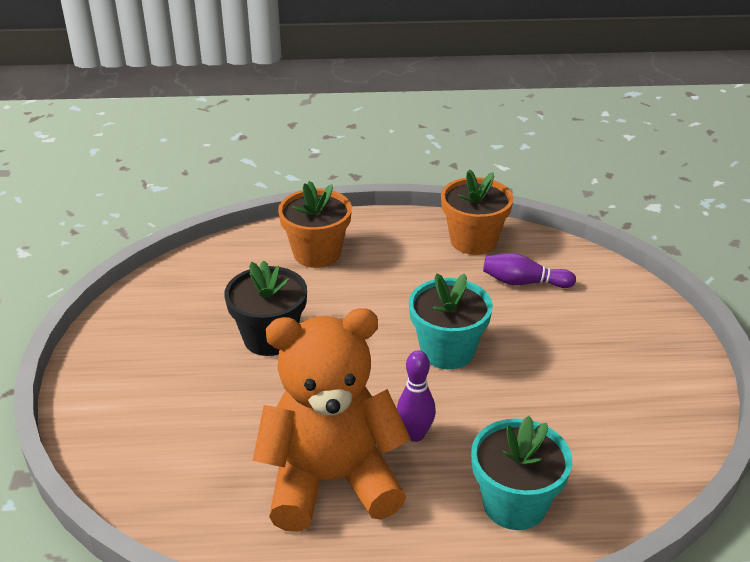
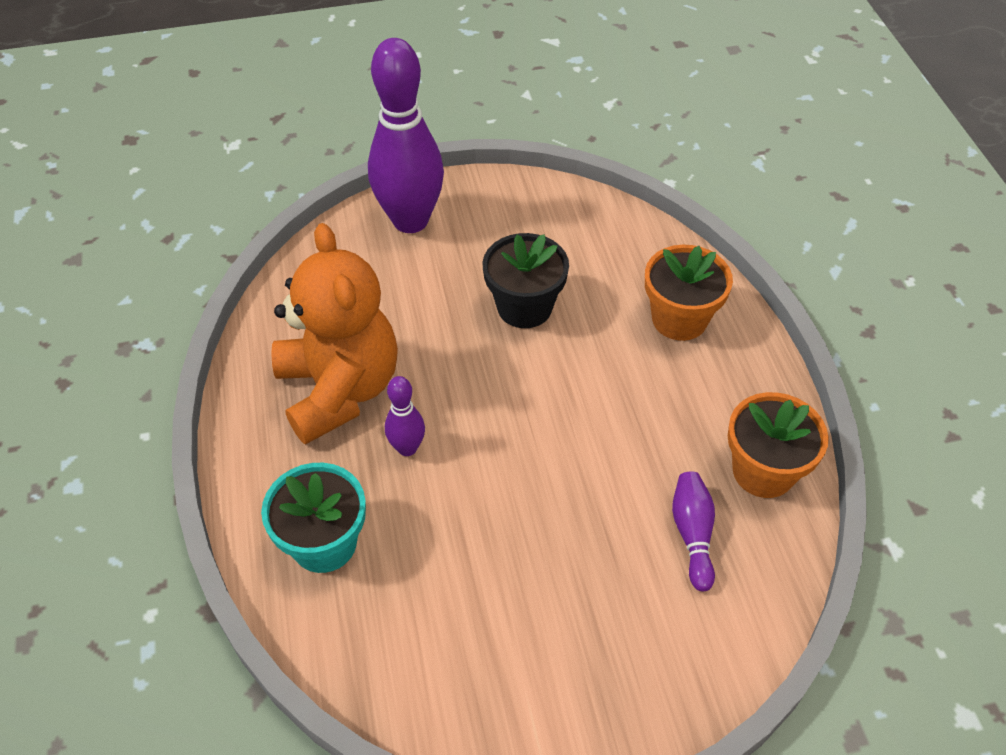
camera: 80 degrees right, 15 degrees up
(114, 405) = (410, 220): none -> purple bowling pin
(447, 351) = (541, 463): turquoise flower pot -> none

